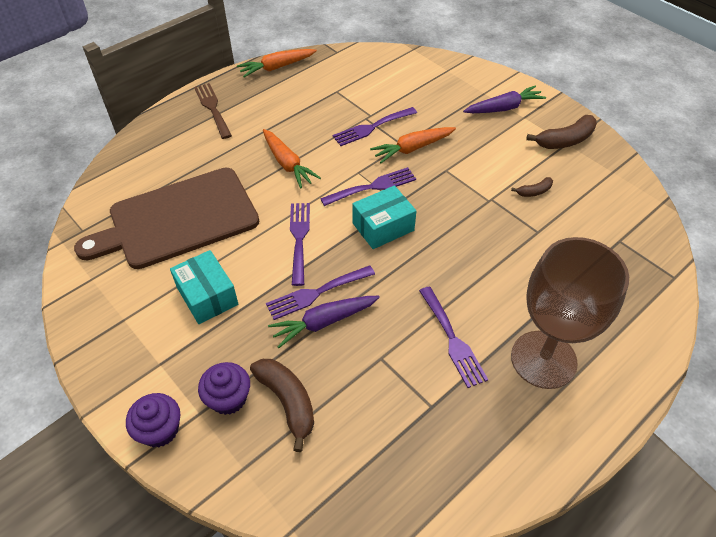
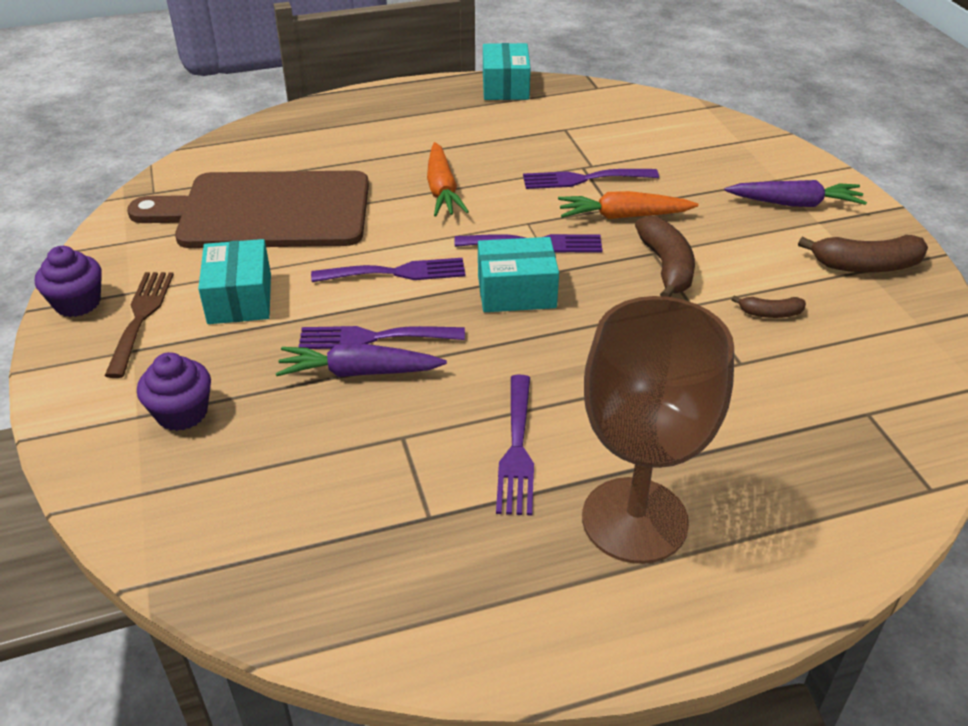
camera: 25 degrees right, 10 degrees down
(160, 430) = (81, 417): purple cupcake -> purple cupcake (77, 303)
(212, 108) = (393, 110): brown fork -> brown fork (141, 317)
(277, 67) = (505, 87): orange carrot -> turquoise box
(288, 402) = (248, 443): brown banana -> brown banana (666, 267)
(299, 238) = (396, 272): purple fork -> purple fork turned 60 degrees clockwise

